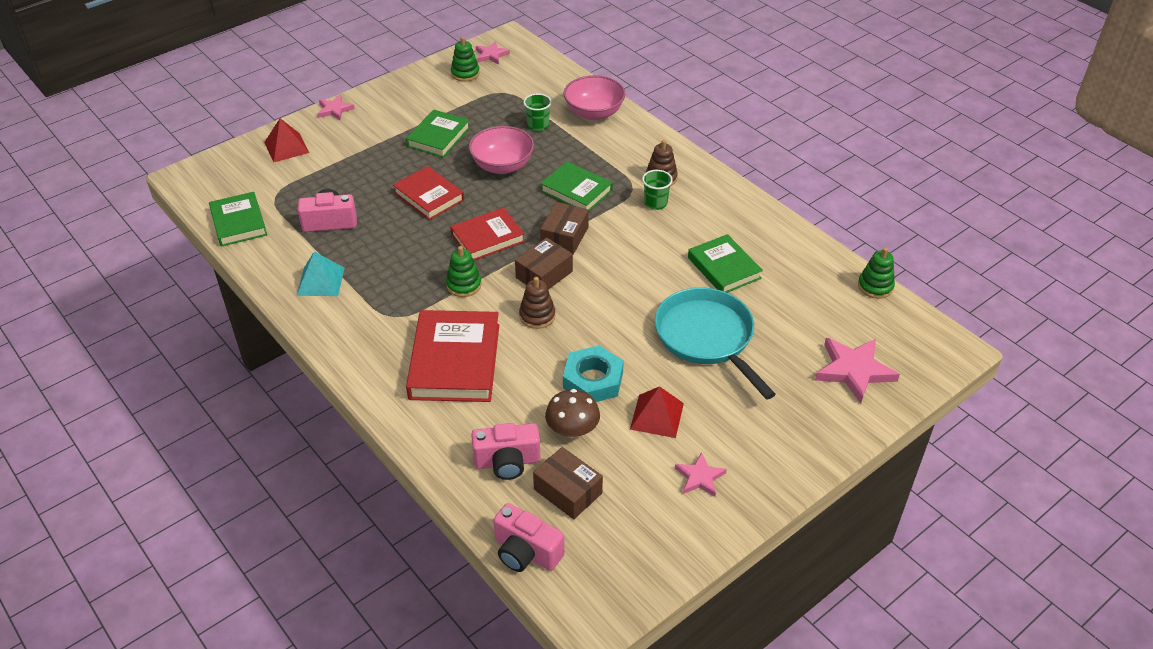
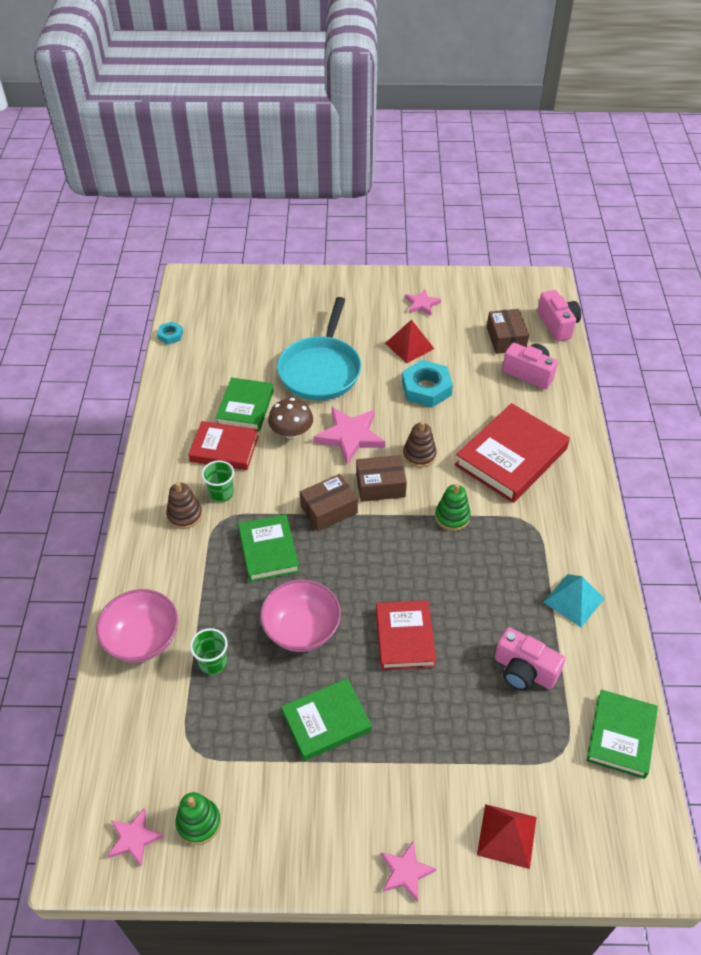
camera: 140 degrees left, 5 degrees up
(487, 238) = (392, 551): red book -> red book (224, 449)
(572, 429) = (470, 368): brown mushroom -> brown mushroom (291, 432)
(854, 370) = (261, 302): pink star -> pink star (350, 436)
(875, 286) = (170, 335): green stacking toy -> turquoise nut

